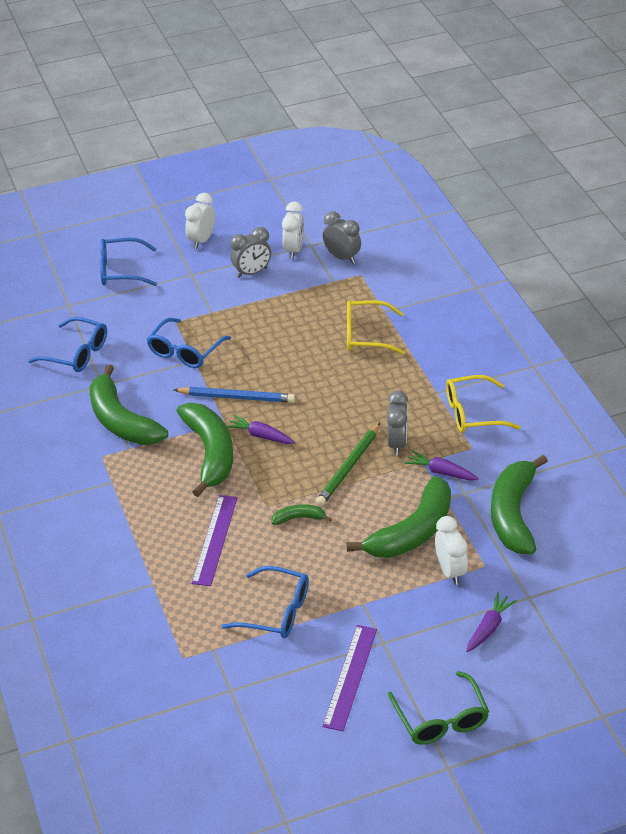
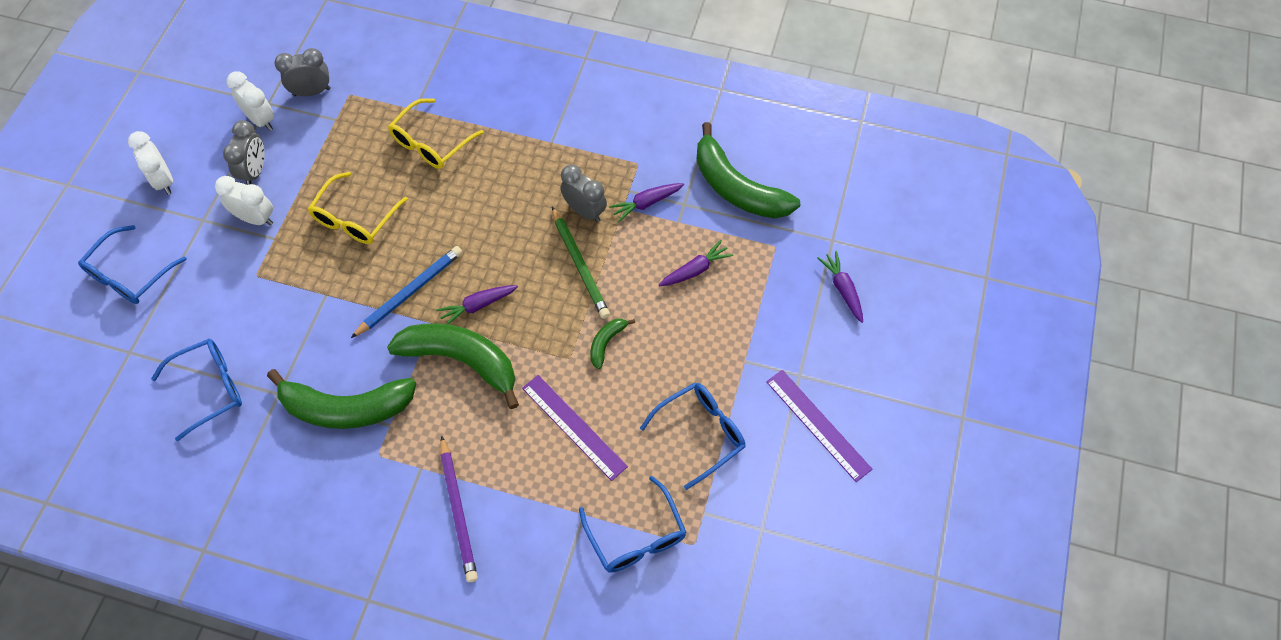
camera: 55 degrees left, 20 degrees up
(97, 518) = (458, 511): none -> purple pencil
(185, 351) = (305, 294): blue glasses -> blue glasses (636, 536)
(412, 531) = (695, 270): green banana -> purple carrot
(441, 719) = (911, 388): green glasses -> none
(450, 571) = (761, 274): white clock -> white clock (255, 218)
(472, 413) = (600, 135): yellow glasses -> yellow glasses (355, 218)

